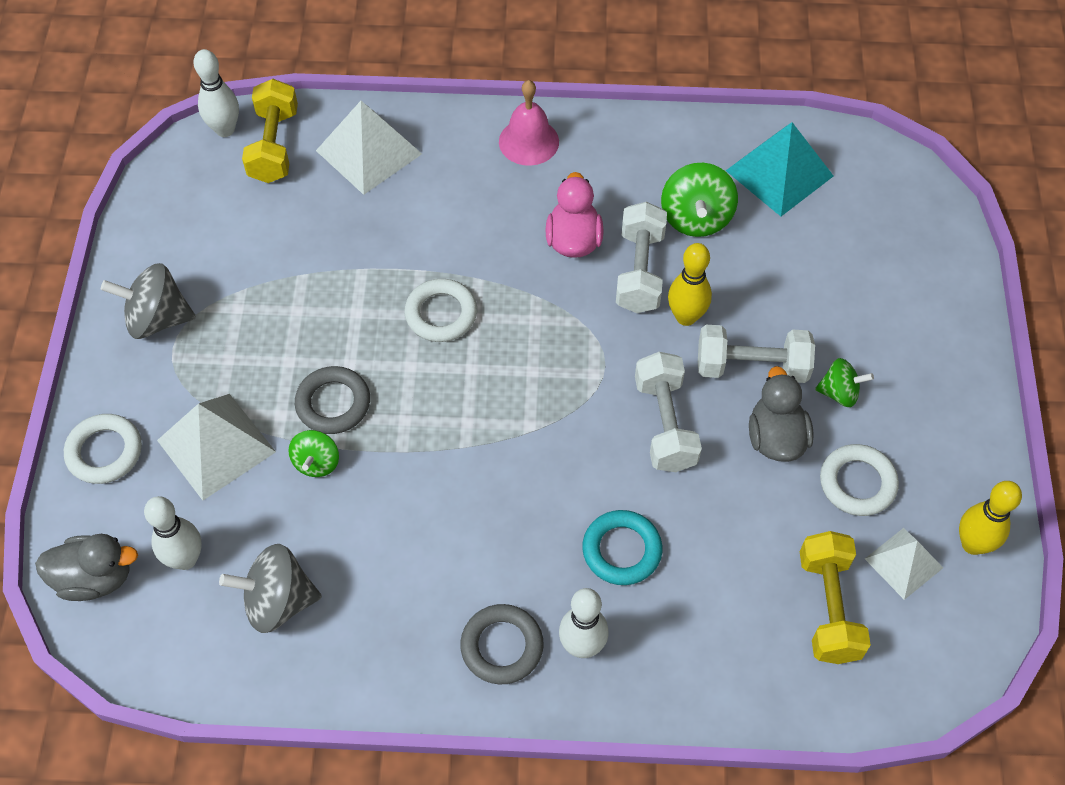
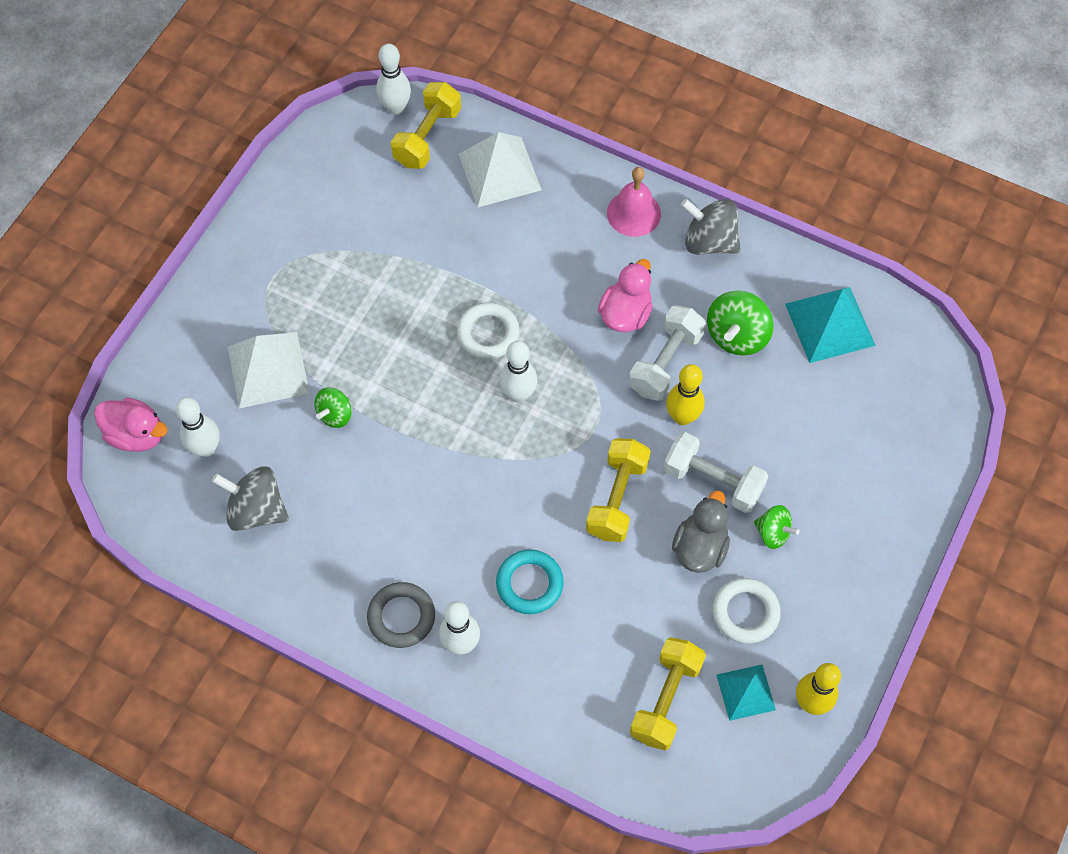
camera: 25 degrees right, 5 degrees up
(95, 578) = (137, 434): grey duck -> pink duck
(104, 452) = (186, 340): white ring -> none
(157, 319) = (271, 249): grey spinning top -> grey spinning top (709, 241)
(333, 403) = (370, 372): grey ring -> none
(505, 362) = (518, 394): none -> white bowling pin
(665, 424) = (617, 498): white dumbbell -> yellow dumbbell
(903, 563) = (745, 692): white pyramid -> turquoise pyramid

